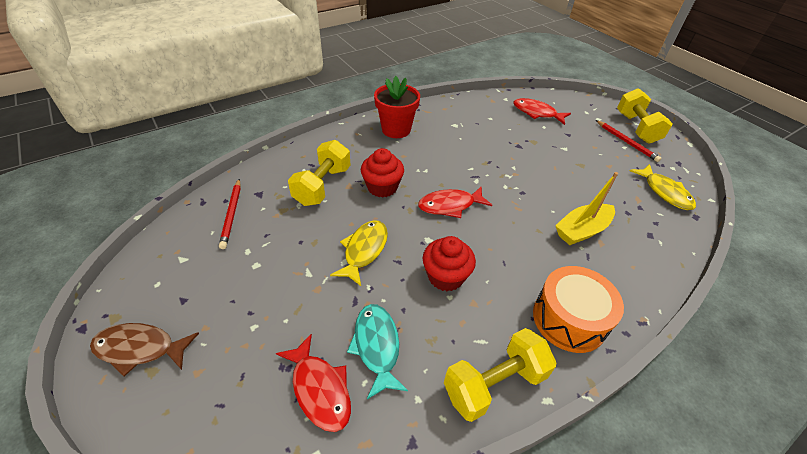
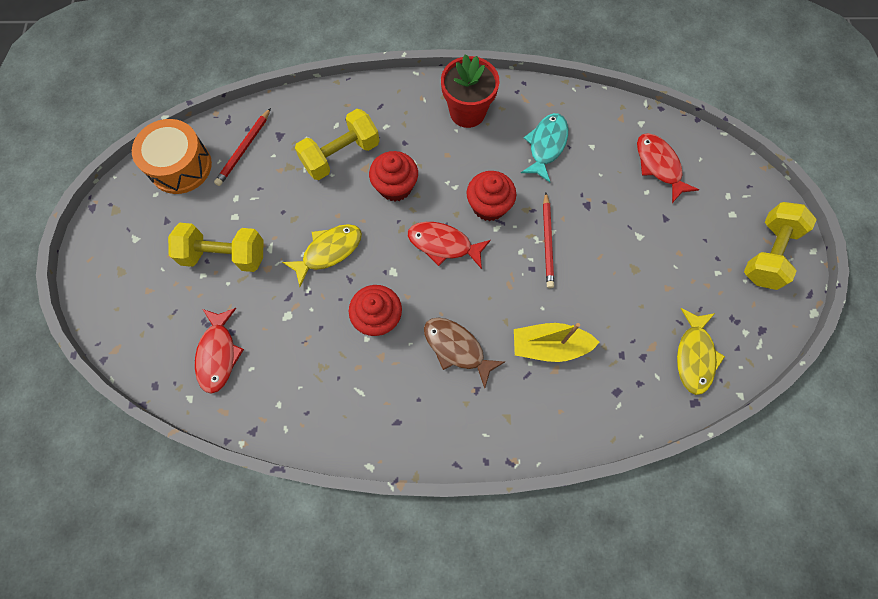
camera: 35 degrees right, 25 degrees up
(140, 349) = (121, 248): brown fish -> brown fish (457, 348)
(377, 346) = (278, 346): turquoise fish -> turquoise fish (546, 145)
(459, 171) = (489, 206): none -> red cupcake
(494, 384) = (341, 429): yellow dumbbell -> yellow dumbbell (224, 255)
(569, 319) = (448, 419): orange drum -> orange drum (180, 166)
(626, 142) = (728, 267): red pencil -> red pencil (547, 242)

